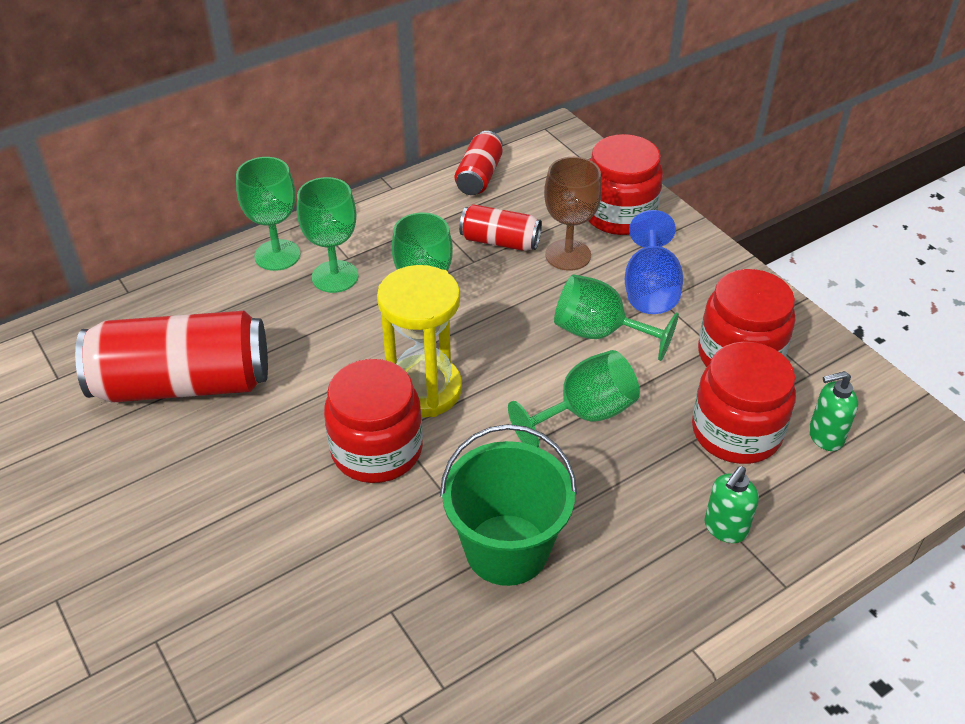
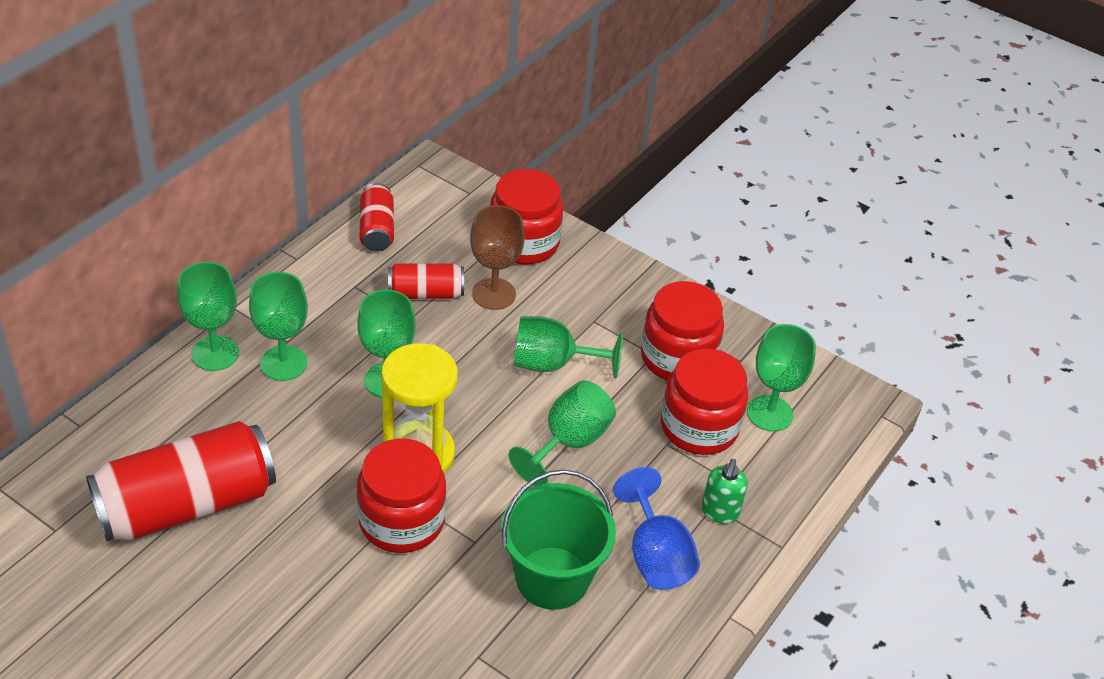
camera: 25 degrees left, 0 degrees up
(650, 289) = (579, 311): blue goblet -> blue goblet (655, 555)
(825, 436) = (769, 413): green soap dispenser -> green goblet

